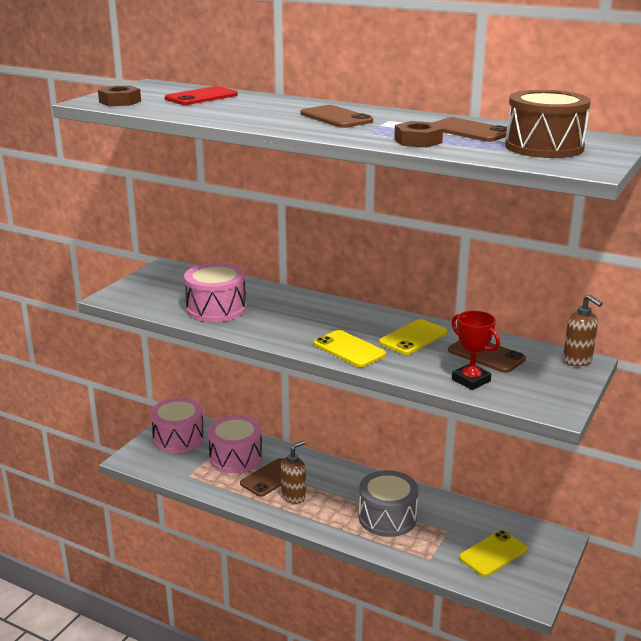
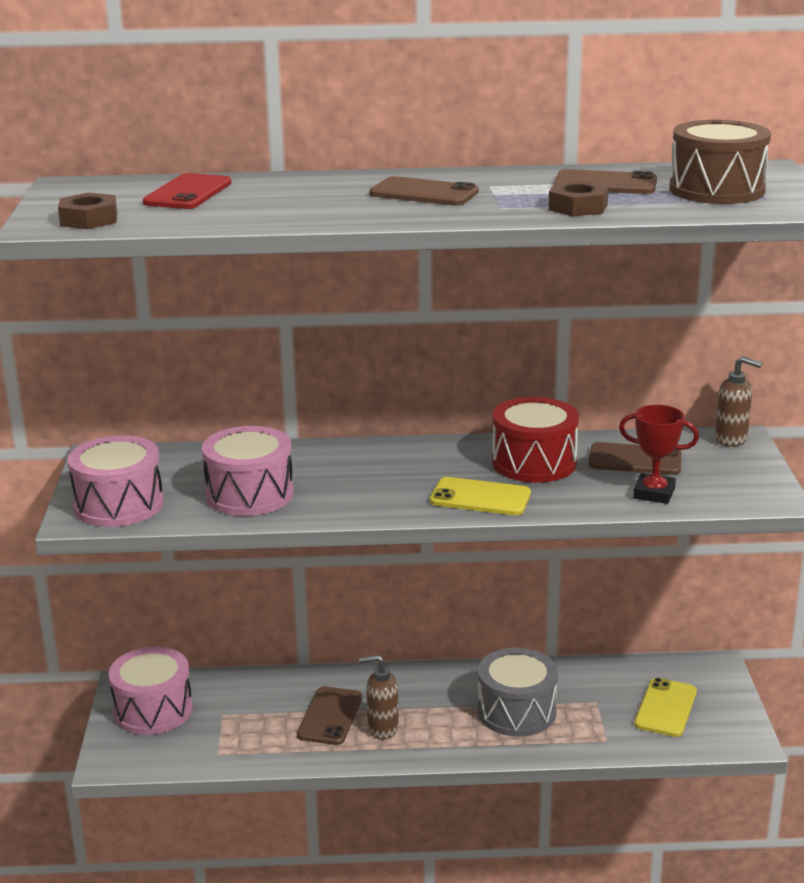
camera: 30 degrees left, 0 degrees up
(235, 457) = (258, 707): pink drum -> pink drum (119, 505)
(293, 496) = (382, 729): brown soap dispenser -> brown soap dispenser turned 105 degrees counterclockwise
(413, 337) = (534, 463): yellow phone -> red drum

